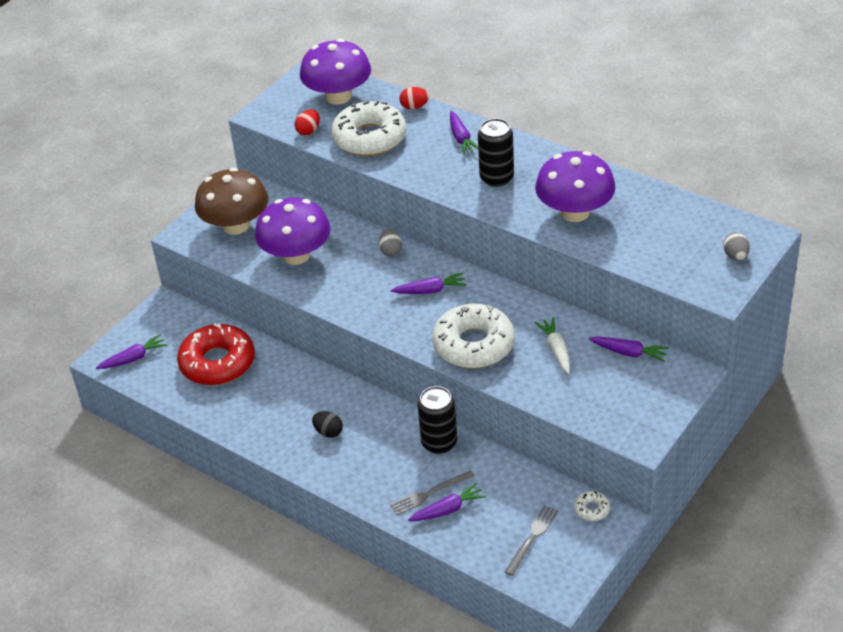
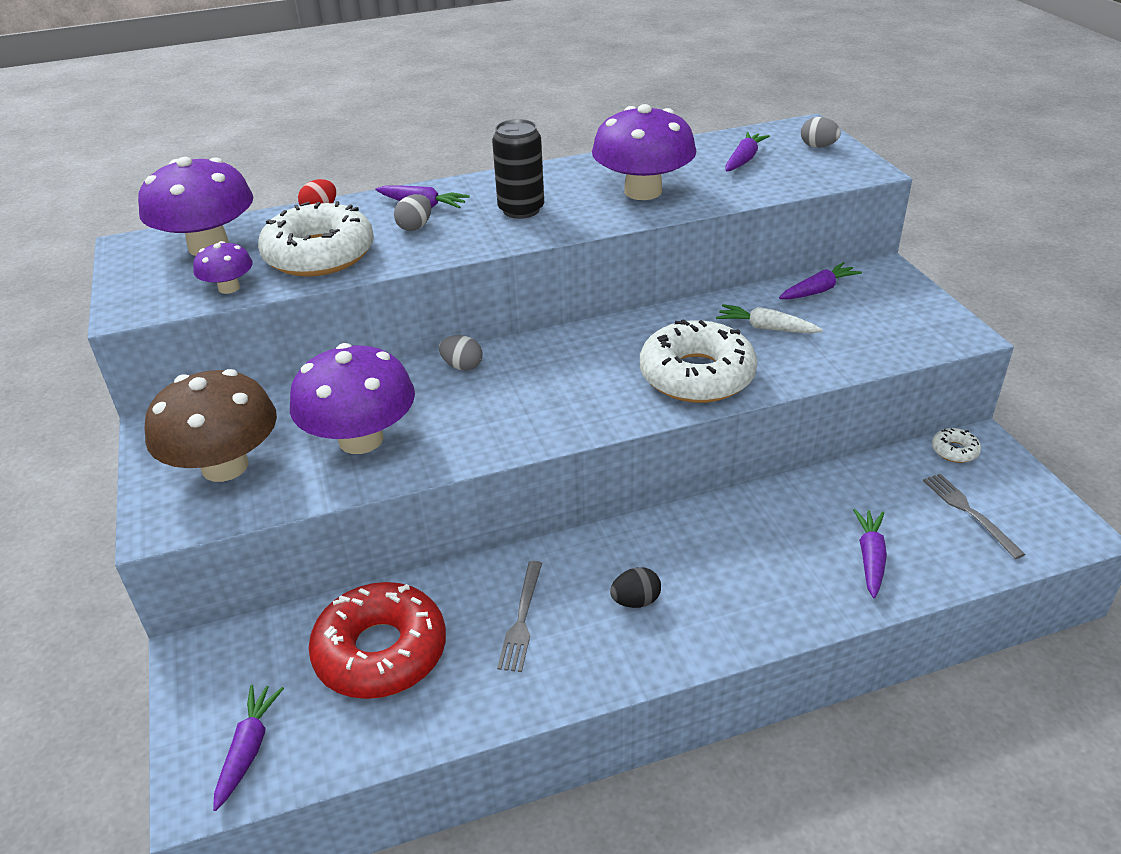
camera: 55 degrees left, 5 degrees down
(308, 131) = (229, 288): red egg -> purple mushroom
(430, 290) = (567, 367): purple carrot -> purple carrot (744, 159)
(430, 493) = (829, 560): grey fork -> grey fork (522, 619)
(434, 151) = (415, 227): none -> grey egg
(439, 443) = (749, 513): black can -> none

